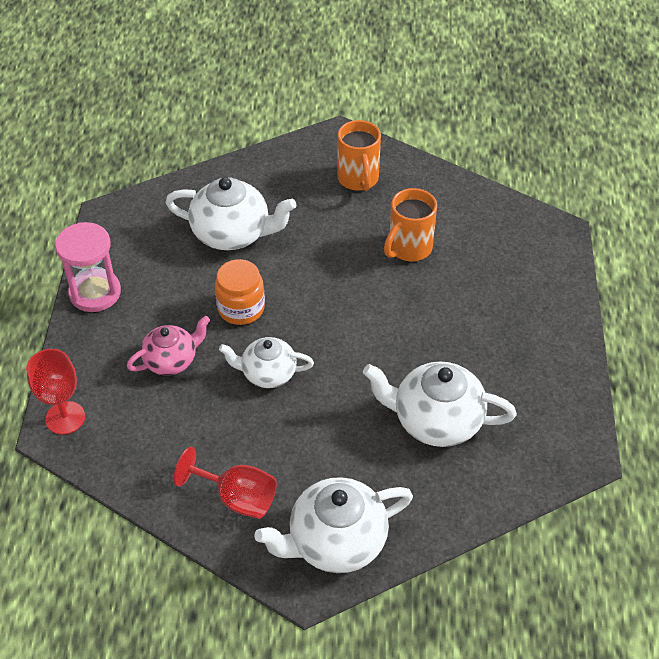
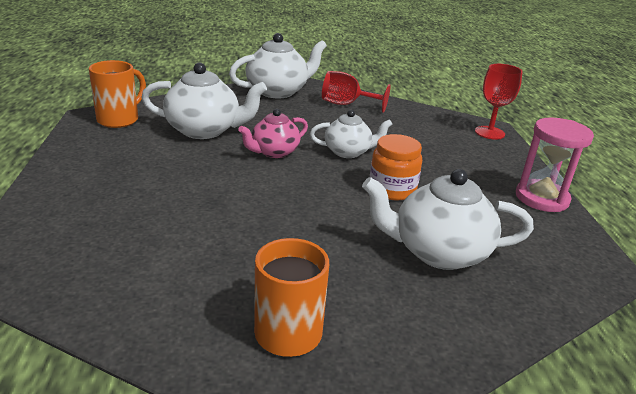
camera: 170 degrees right, 20 degrees down
(171, 360) = (434, 158): pink teapot -> pink teapot (274, 152)
(408, 248) = (214, 242): orange mug -> orange mug (119, 119)

